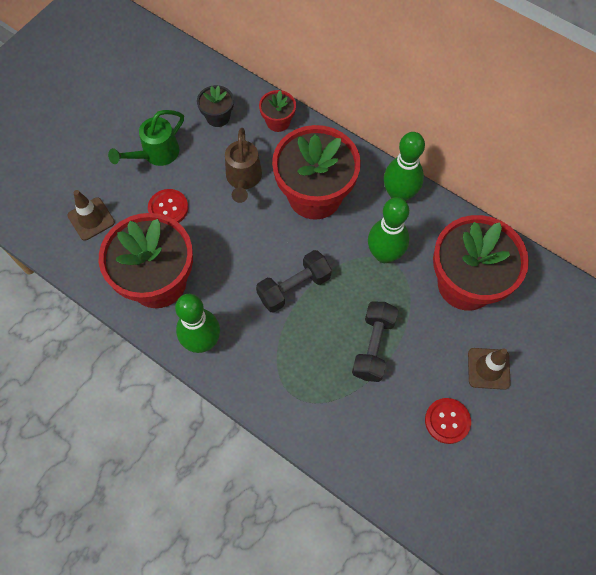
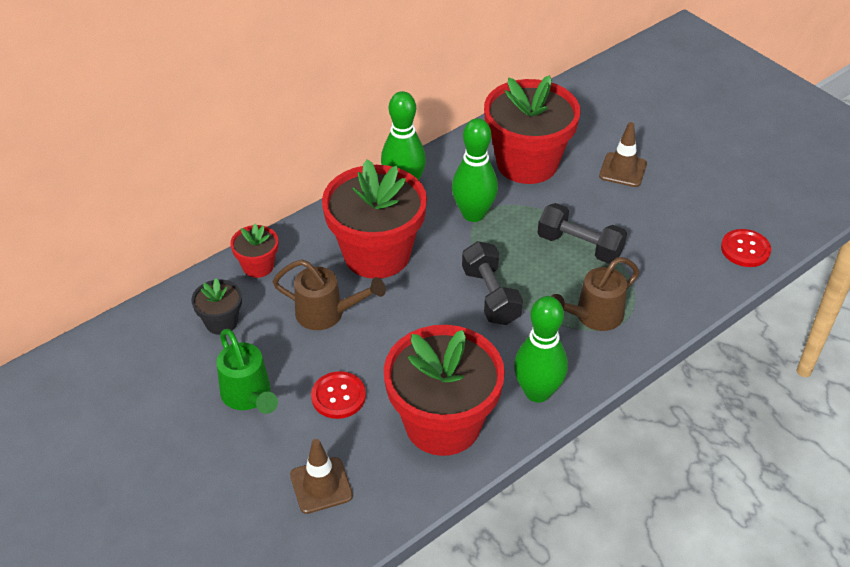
camera: 75 degrees left, 20 degrees down
(293, 371) = (593, 316): none -> brown watering can
(447, 421) = (672, 211): red button -> red button (745, 249)

